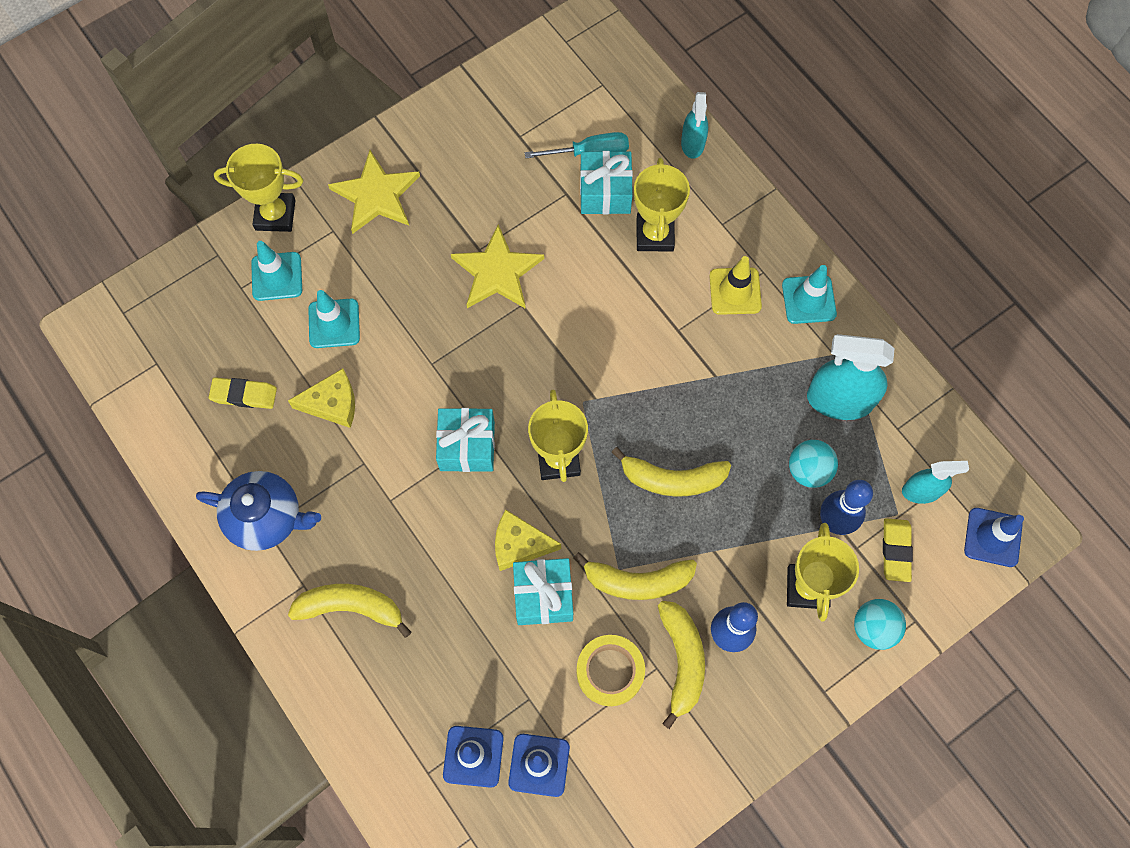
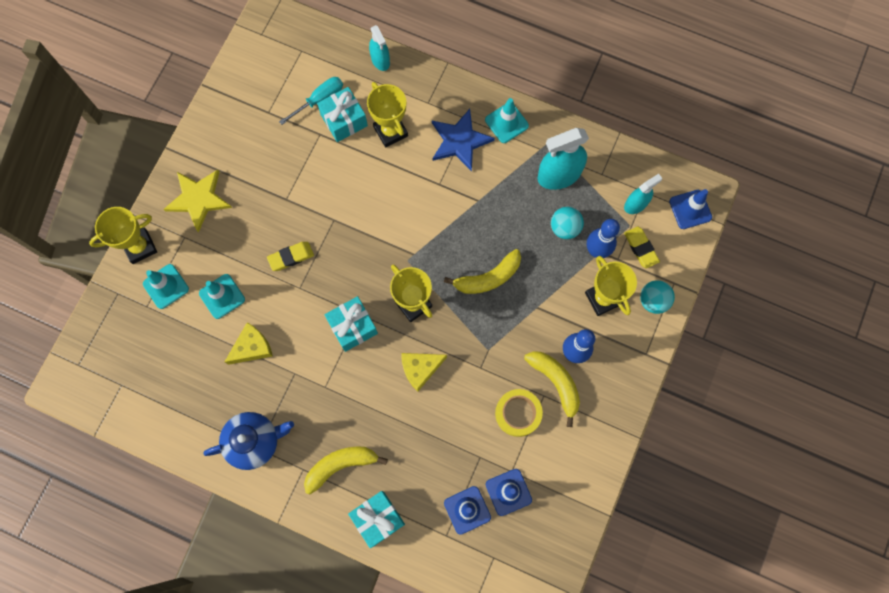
camera: 30 degrees left, 5 degrees up
(244, 395) = (191, 373): yellow eraser -> yellow eraser (291, 257)
(497, 272) = (306, 207): yellow star -> none
(543, 596) = (452, 391): turquoise gift -> turquoise gift (378, 519)
(637, 581) = (503, 351): yellow banana -> none
(735, 291) = (459, 141): yellow traffic cone -> blue star

